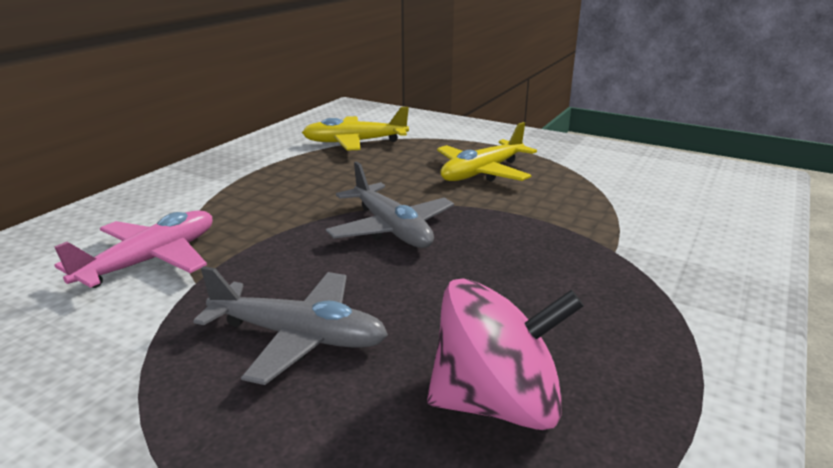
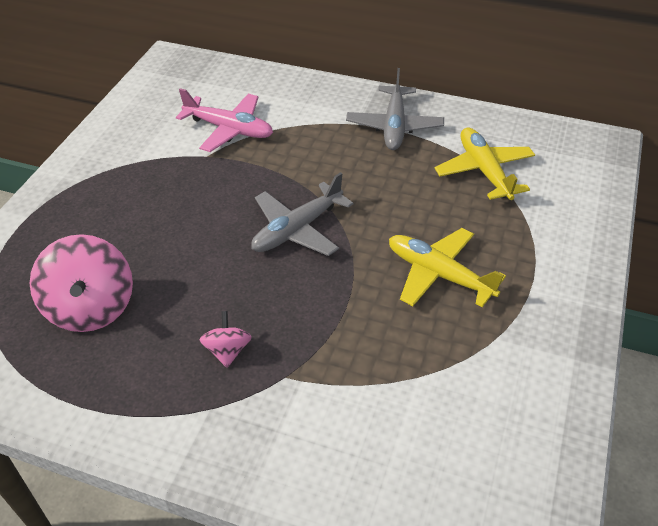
camera: 80 degrees right, 20 degrees up
(299, 337) = (151, 214): grey plane -> grey plane (394, 126)
(581, 283) = (228, 350): none -> pink spinning top

